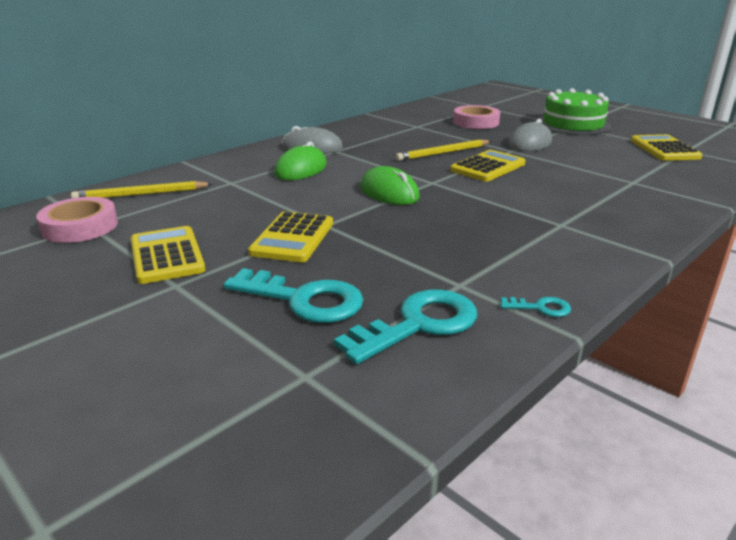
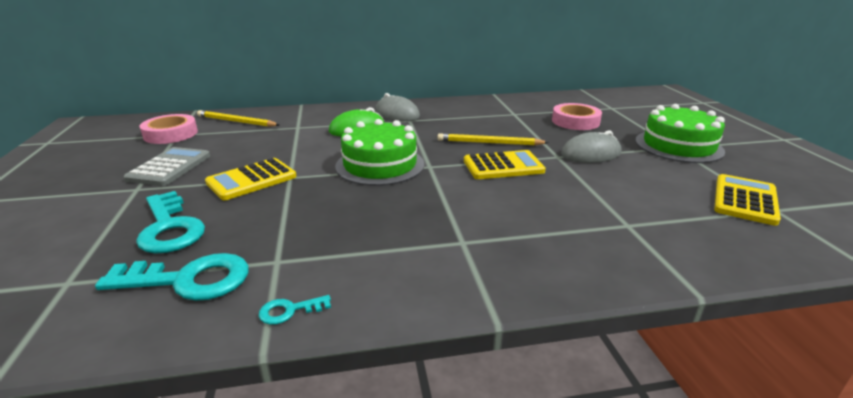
camera: 35 degrees right, 0 degrees up
(166, 256) = (169, 167): yellow calculator -> grey calculator
(389, 192) = (380, 165): green mouse -> green cake
(540, 308) = (289, 311): turquoise key -> turquoise key turned 120 degrees clockwise

